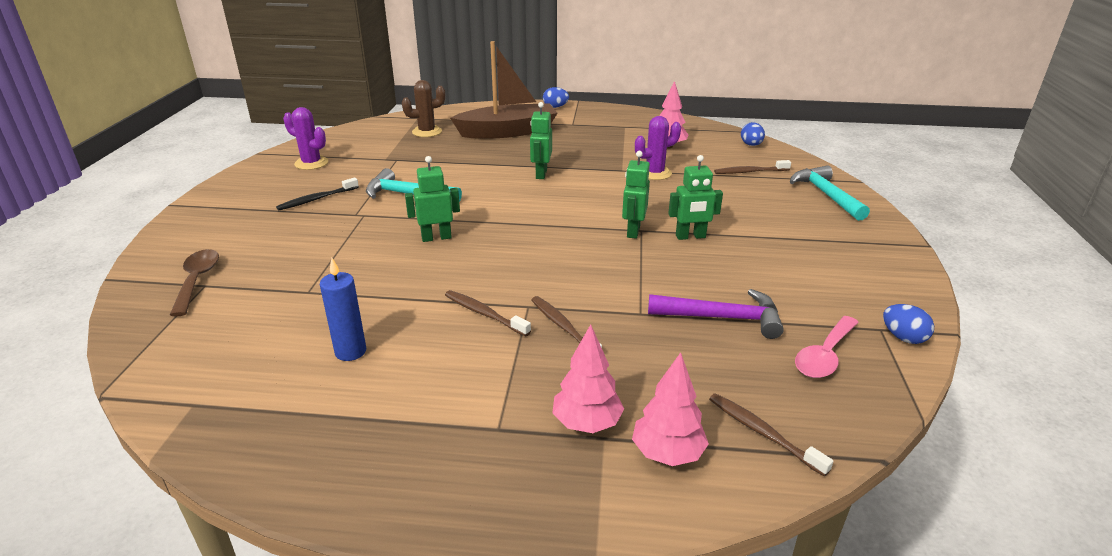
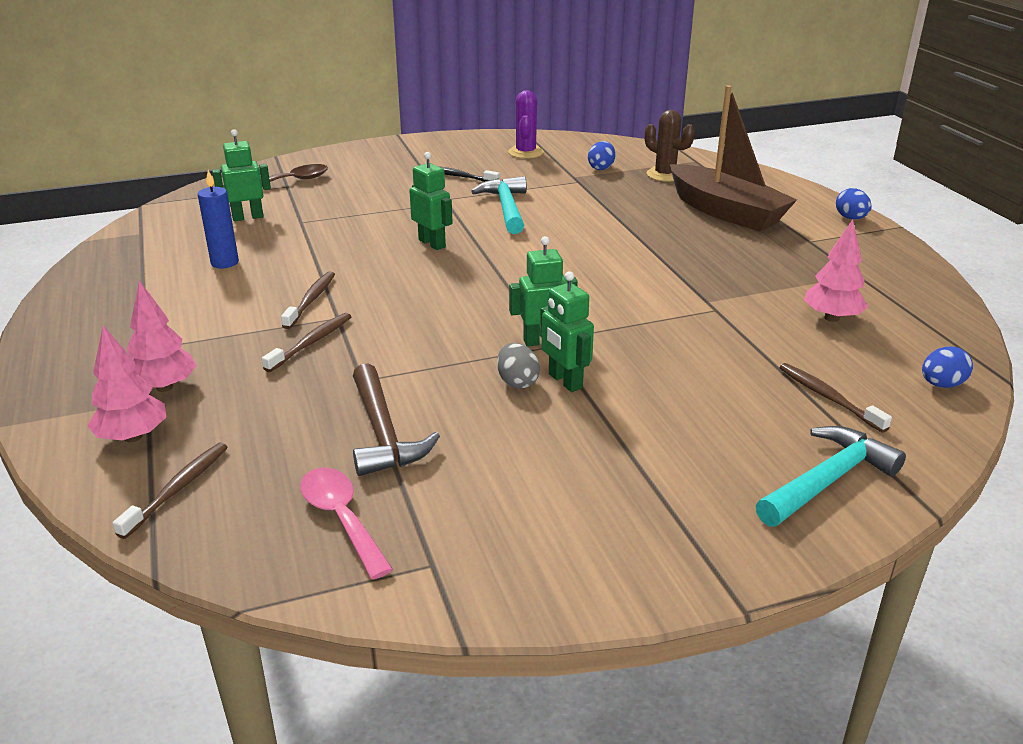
camera: 65 degrees right, 0 degrees up
(541, 174) = (633, 257): green robot -> green robot (248, 217)
(654, 173) = (726, 324): purple cactus -> none
(682, 252) = (517, 382): none -> grey egg
(722, 318) = (383, 433): purple hammer -> brown hammer
(824, 355) = (342, 519): pink spoon -> pink spoon turned 45 degrees clockwise
(903, 337) = (421, 587): blue egg -> blue egg (601, 168)

